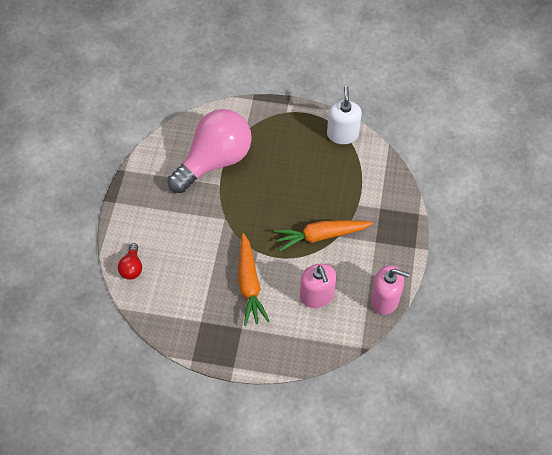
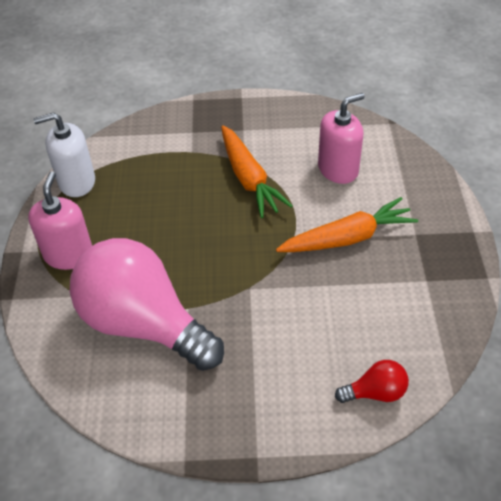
camera: 100 degrees left, 10 degrees down
(385, 299) = (320, 112): pink soap dispenser -> pink soap dispenser (69, 255)

